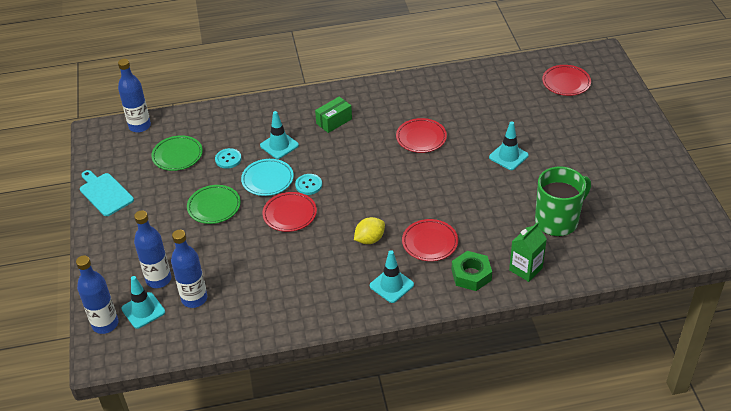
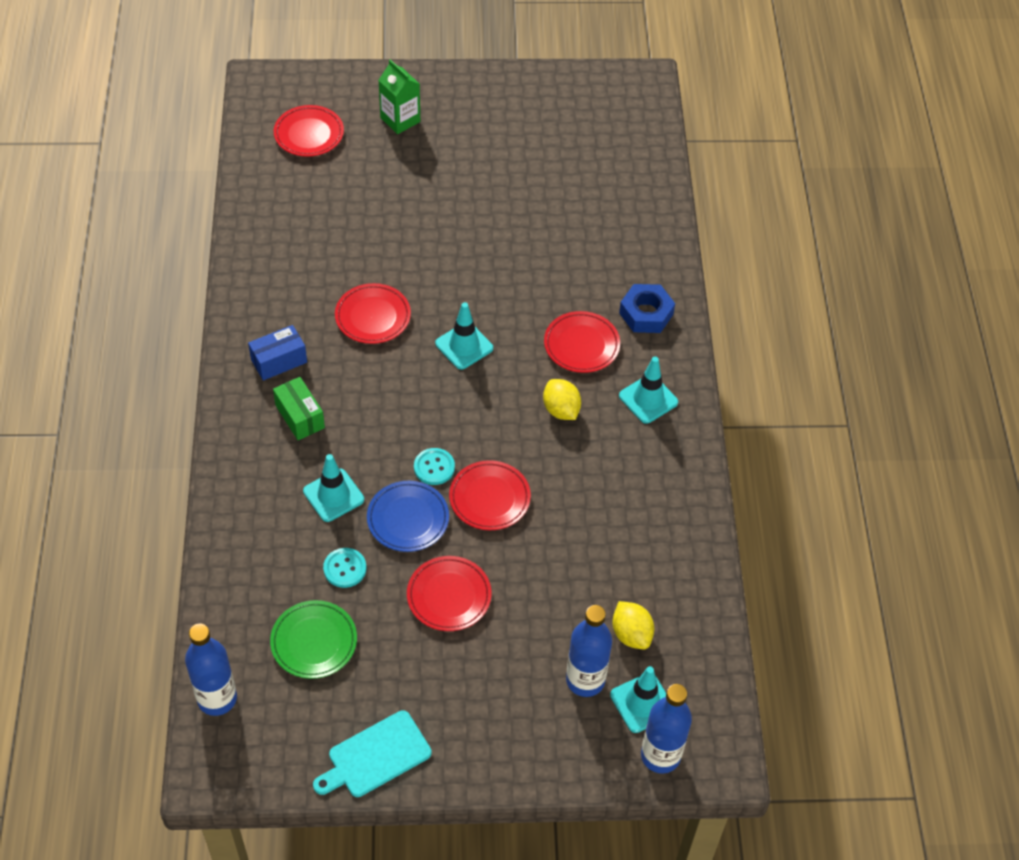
camera: 85 degrees left, 10 degrees up
(194, 299) = (631, 634): blue bottle -> yellow lemon
(214, 207) = (449, 596): green plate -> red plate
(267, 180) = (408, 519): turquoise plate -> blue plate
(373, 105) = (279, 361): none -> blue box
(471, 275) = (646, 314): green nut -> blue nut
(508, 156) = (440, 229): turquoise traffic cone -> turquoise traffic cone (464, 346)
(525, 269) = (646, 258): green carton -> green carton (400, 120)
(557, 221) = (572, 209): green mug -> none

